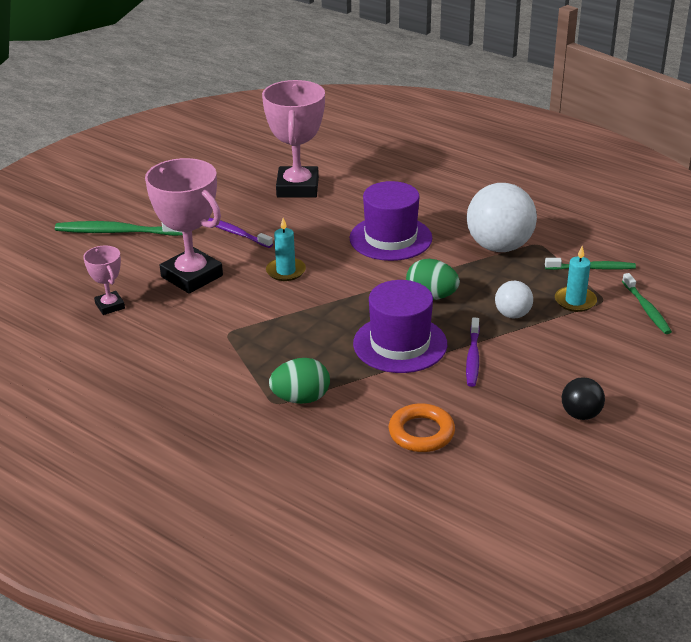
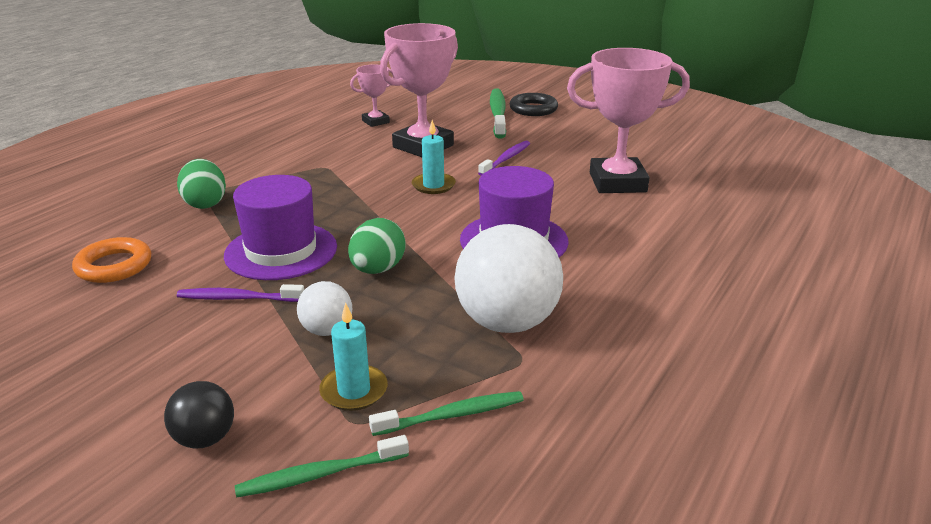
camera: 85 degrees right, 5 degrees down
(112, 212) = (533, 109): none -> black ring
(581, 414) = (78, 381): black ball -> black ball (205, 438)
(592, 268) = (452, 415): green toothbrush -> green toothbrush turned 105 degrees counterclockwise

